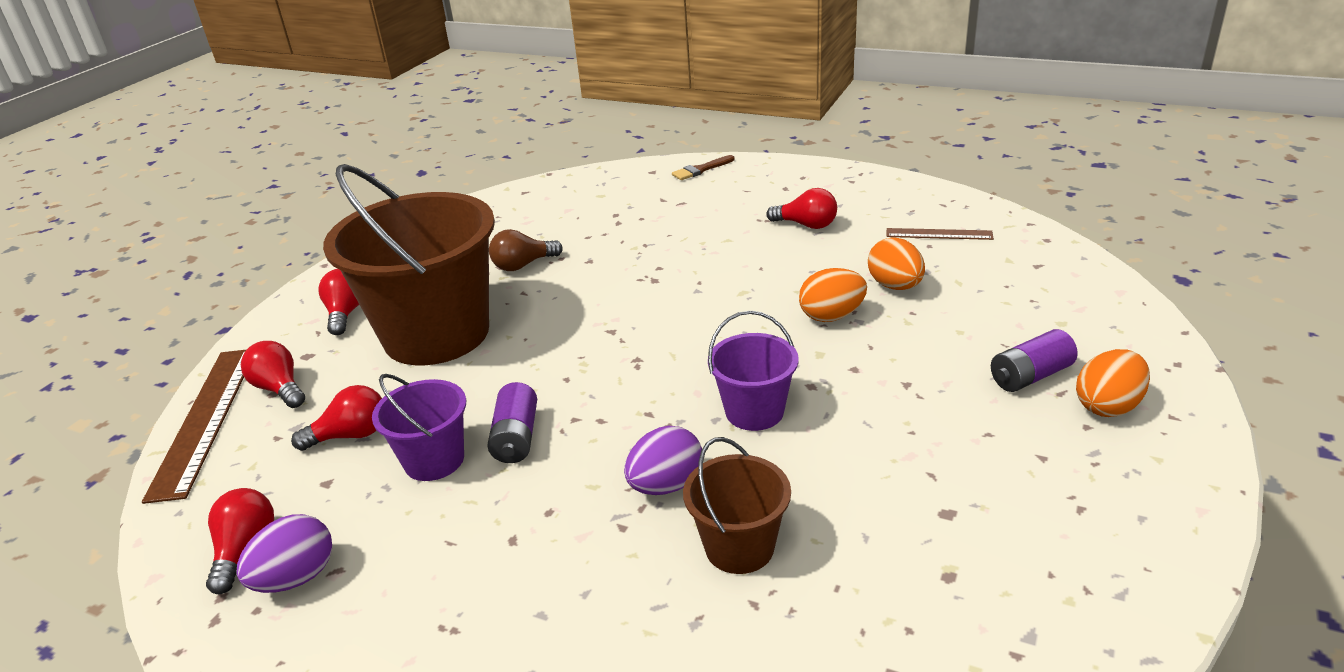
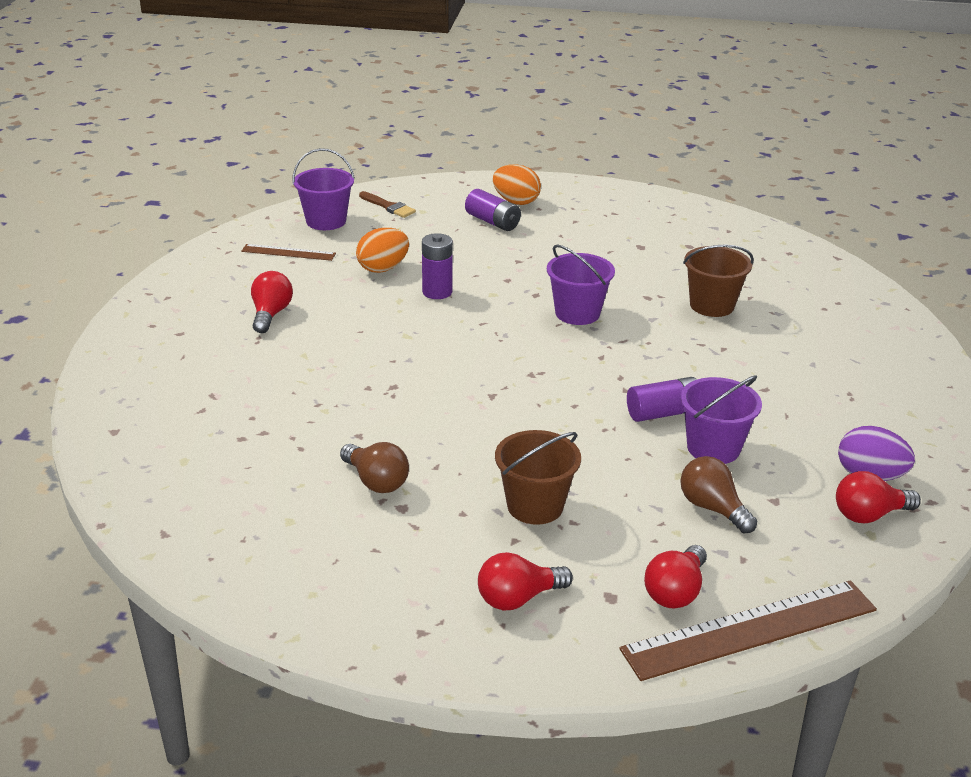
camera: 110 degrees left, 0 degrees up
(351, 435) = (712, 508): red light bulb -> brown light bulb
(436, 334) = (535, 506): brown bucket -> brown bucket, size x0.48
(666, 485) = (675, 337): purple egg -> none
(701, 169) = (116, 394): brown brush -> brown brush (388, 206)
(831, 316) = (437, 292): orange egg -> purple battery
(939, 234) = (288, 252): brown ruler -> brown ruler turned 75 degrees counterclockwise
(1021, 256) = (326, 221): none -> purple bucket

